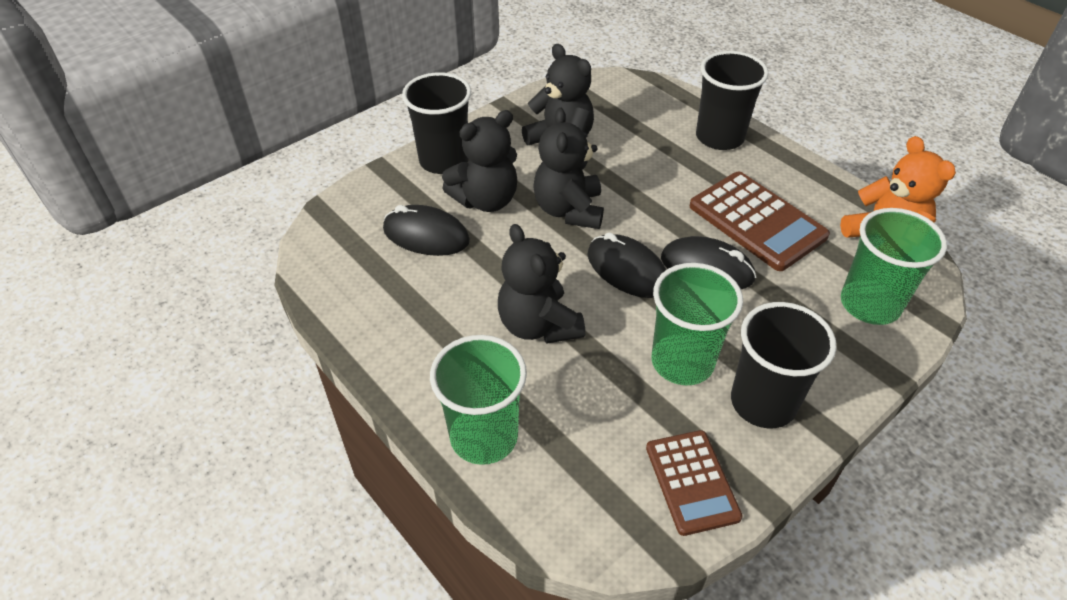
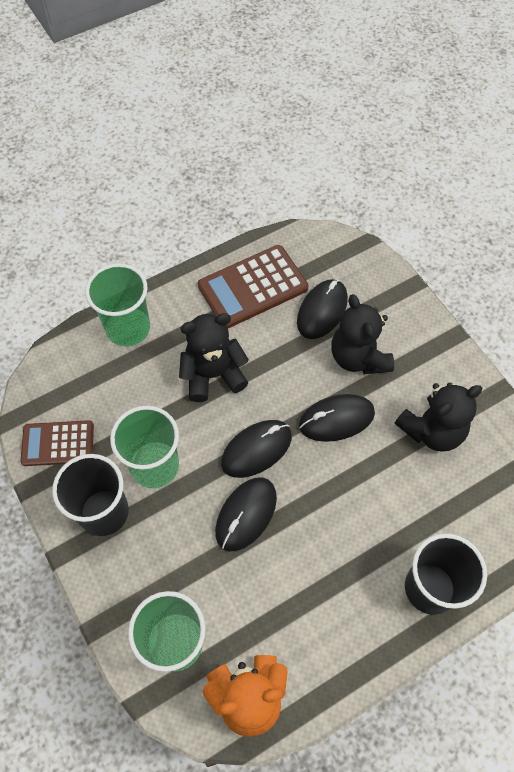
camera: 100 degrees right, 15 degrees up
(444, 160) = (415, 331): black cup -> none
(569, 210) = (336, 419): black teddy bear -> black mouse
(757, 221) = (297, 580): brown calculator -> brown calculator (253, 287)

